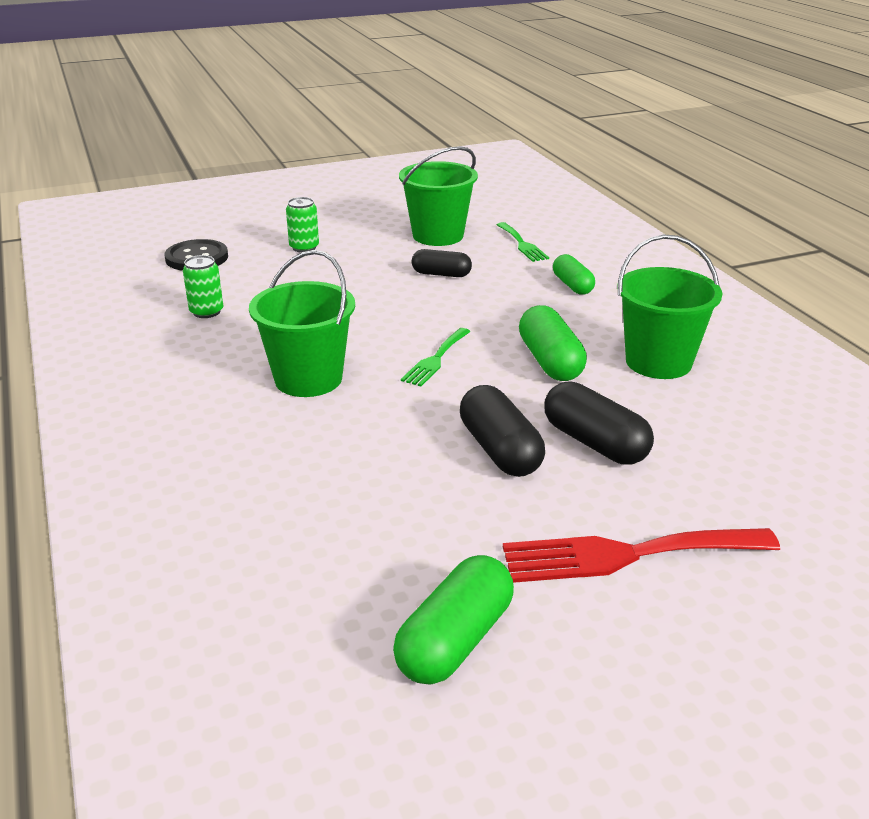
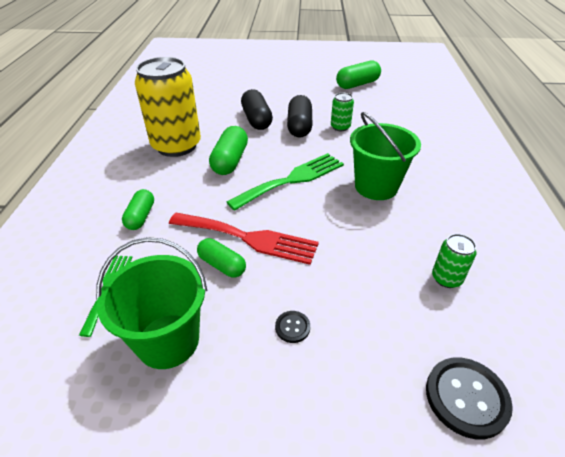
camera: 155 degrees left, 10 degrees up
(304, 247) = (329, 372): green can -> green can (340, 127)
(345, 258) = (292, 327): none -> black button
(435, 359) = (292, 180): green fork -> green fork, size x1.74
(441, 274) = (222, 265): black capsule -> green capsule
(626, 554) = (287, 89): red fork -> red fork (248, 238)
(658, 362) = (176, 146): green bucket -> yellow can

